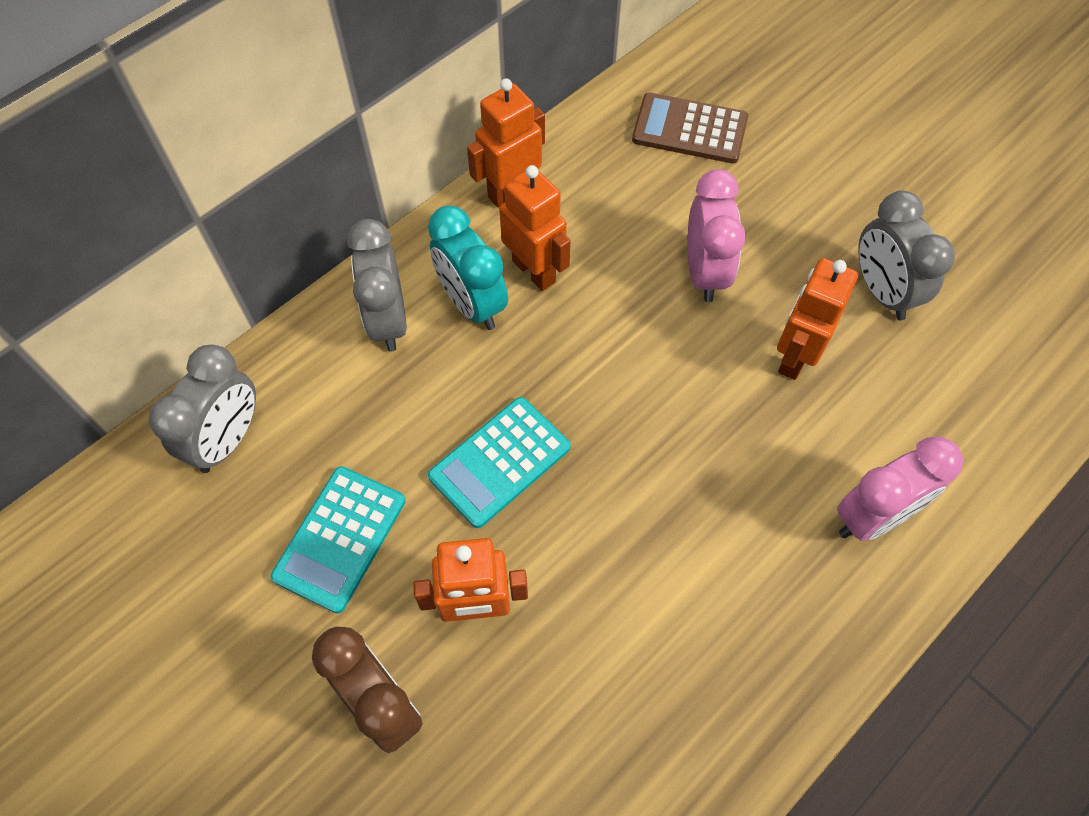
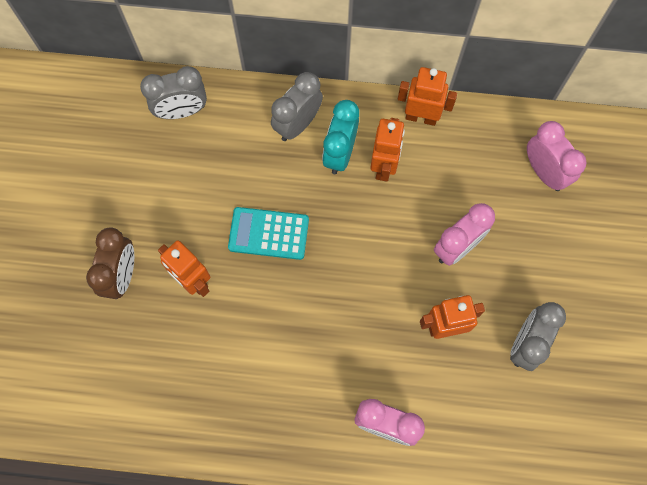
camera: 50 degrees right, 10 degrees up
(340, 539) = (176, 197): turquoise calculator -> none
(689, 129) = (544, 172): brown calculator -> pink clock

